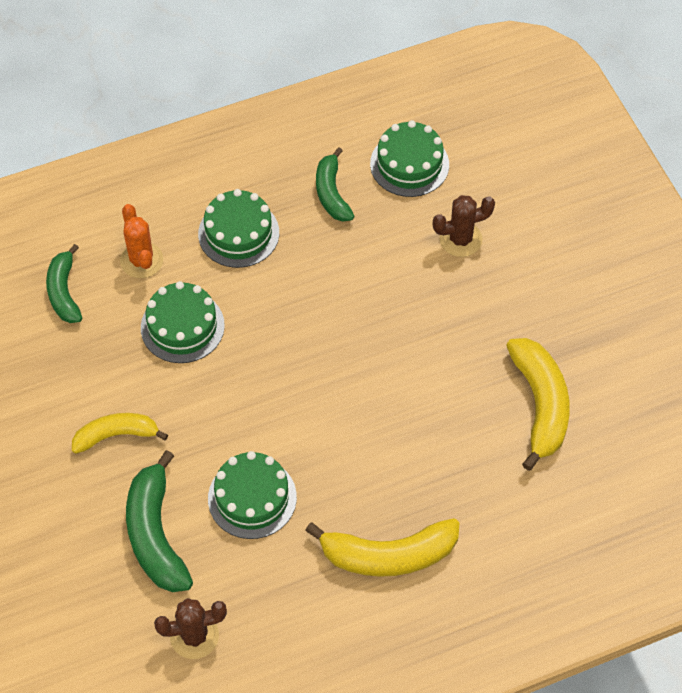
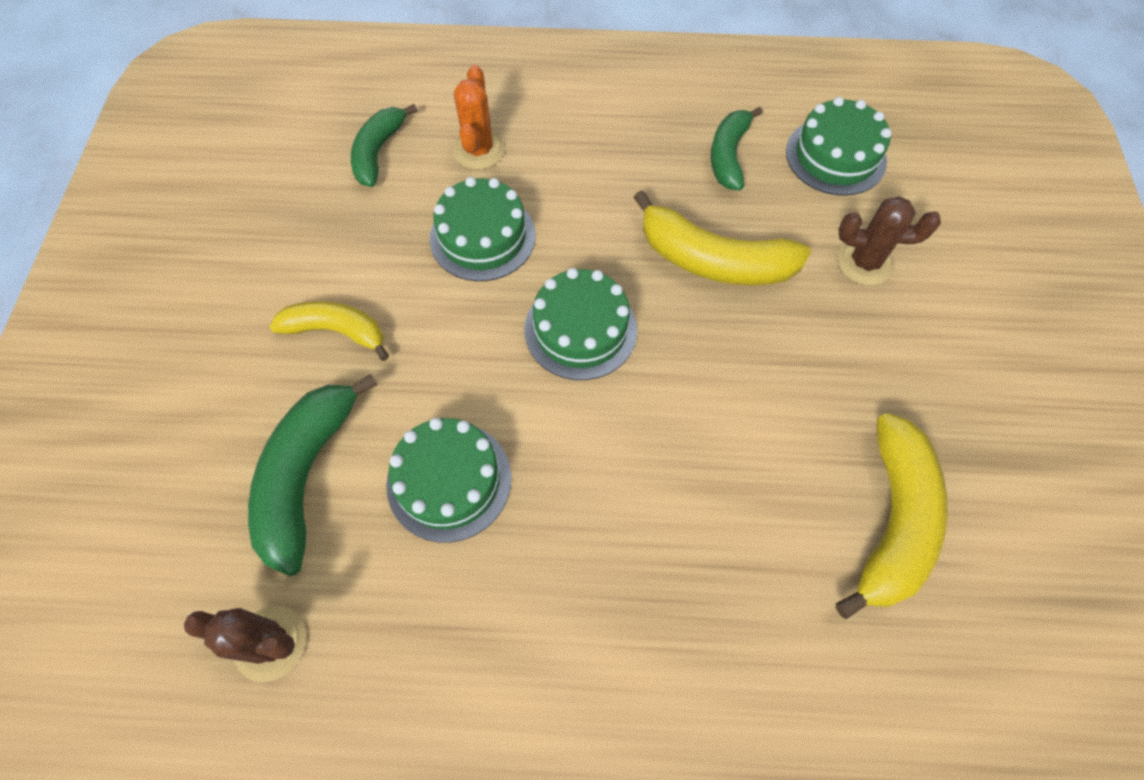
camera: 25 degrees right, 5 degrees up
(238, 233) = (600, 160): green cake -> green cake (580, 329)
(388, 555) = (585, 648): yellow banana -> yellow banana (713, 260)

